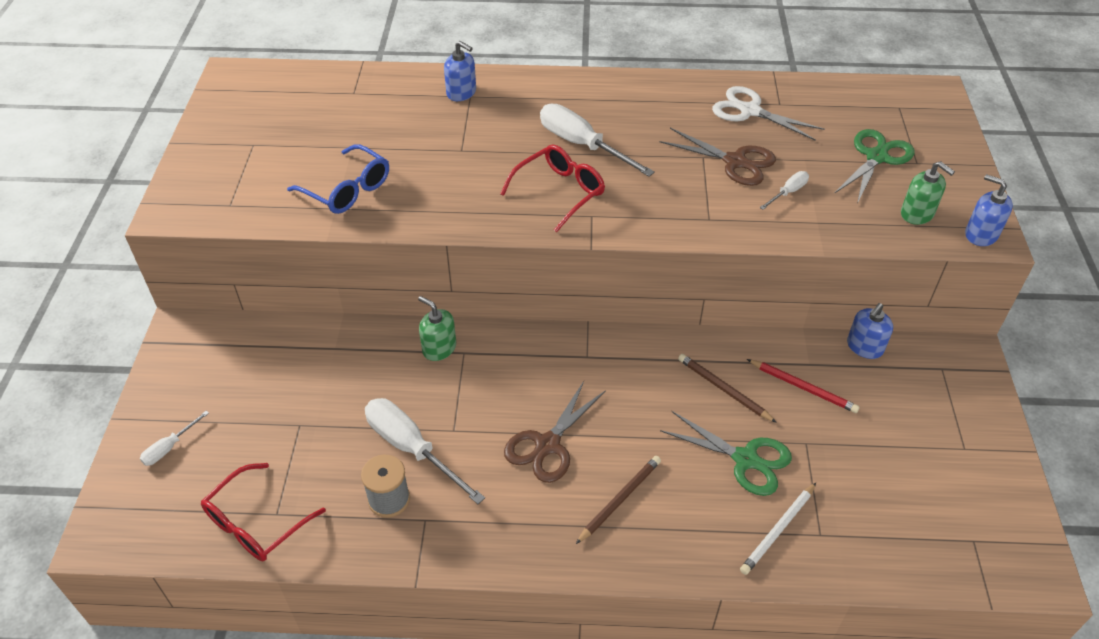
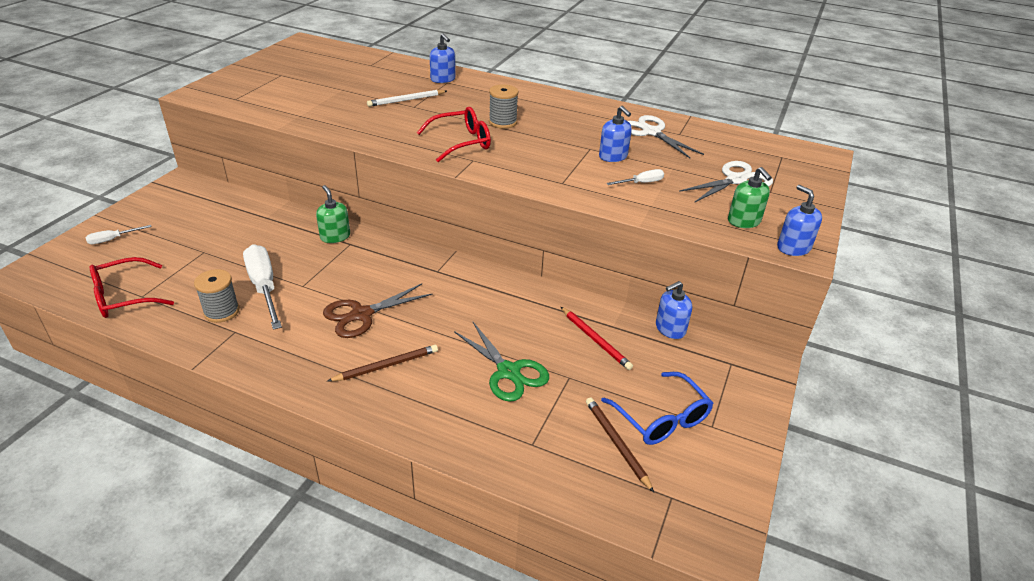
camera: 20 degrees right, 10 degrees down
(347, 189) = (316, 108): blue glasses -> blue glasses (661, 418)
(582, 145) = (503, 122): white screwdriver -> grey spool
(723, 389) = (527, 321): brown pencil -> brown pencil (616, 444)
(735, 162) = (613, 156): brown scissors -> blue soap dispenser
(778, 530) = (498, 429): white pencil -> white pencil (406, 100)
(876, 157) = (736, 180): green scissors -> white scissors

